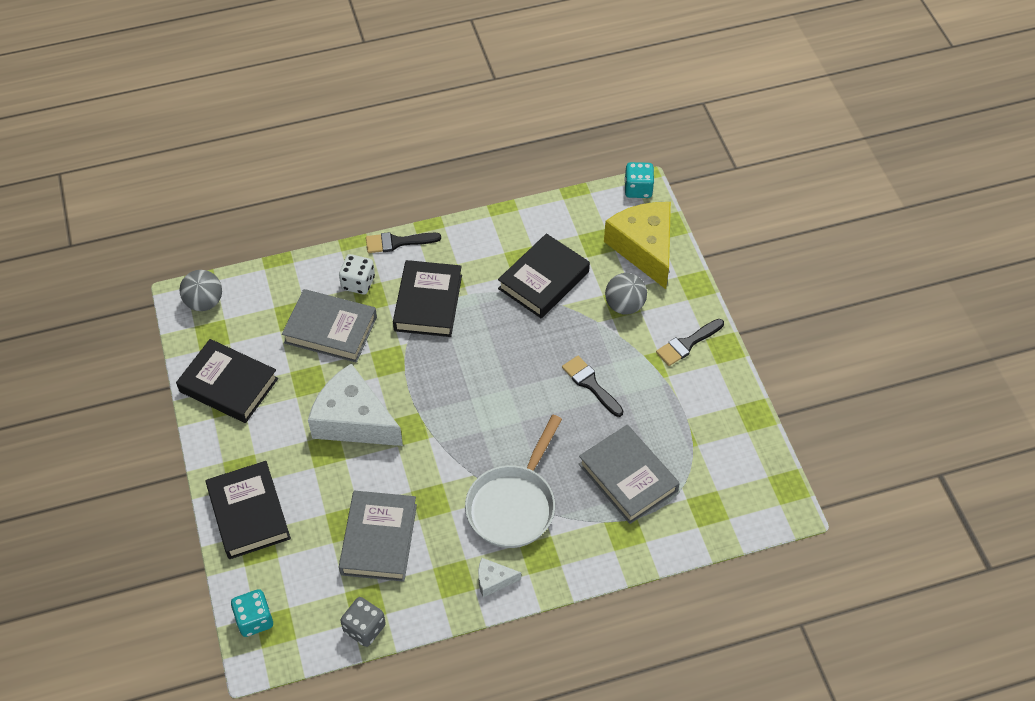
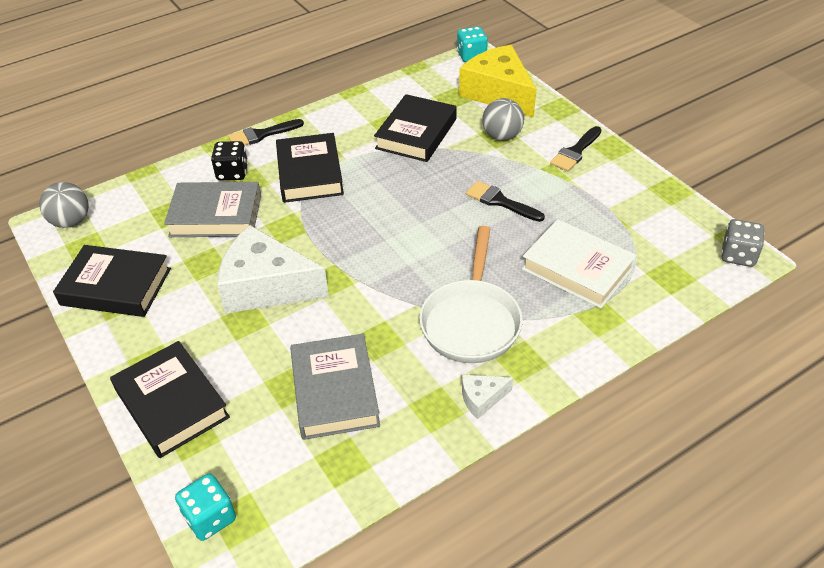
camera: 15 degrees left, 10 degrees down
(358, 283) = (232, 173): white dice -> black dice
(364, 628) = (351, 490): grey dice -> grey dice (738, 255)
(628, 477) = (577, 269): grey book -> white book

